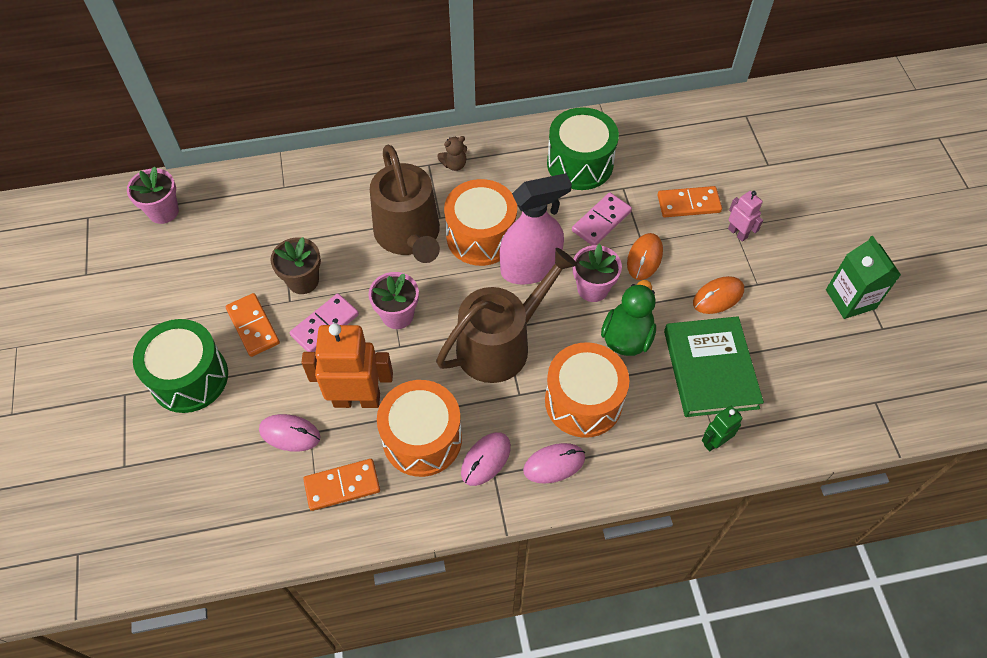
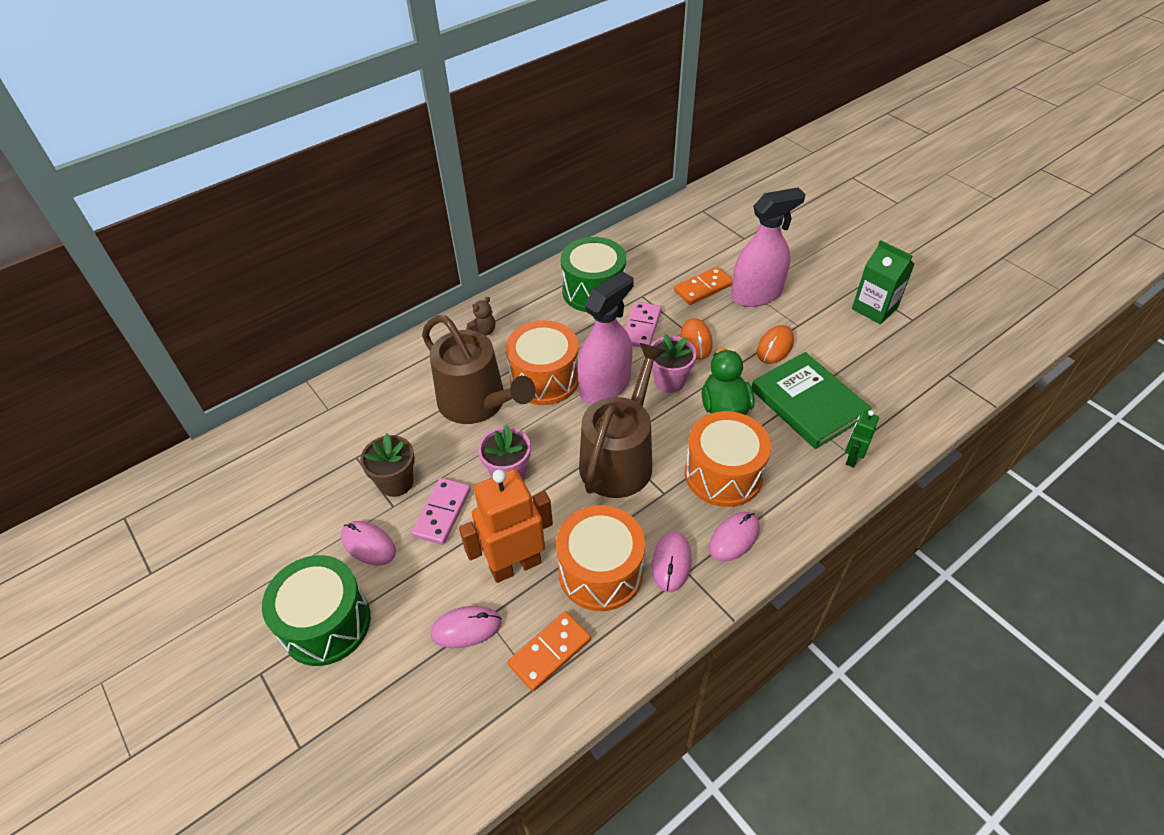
camera: 25 degrees left, 10 degrees down
(163, 211) = (210, 479): pink flower pot -> none
(253, 326) = (368, 545): orange domino -> pink mouse
(737, 233) = (756, 294): pink robot -> pink spray bottle

